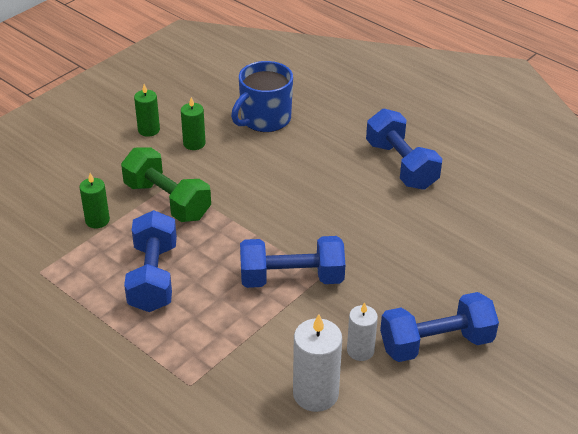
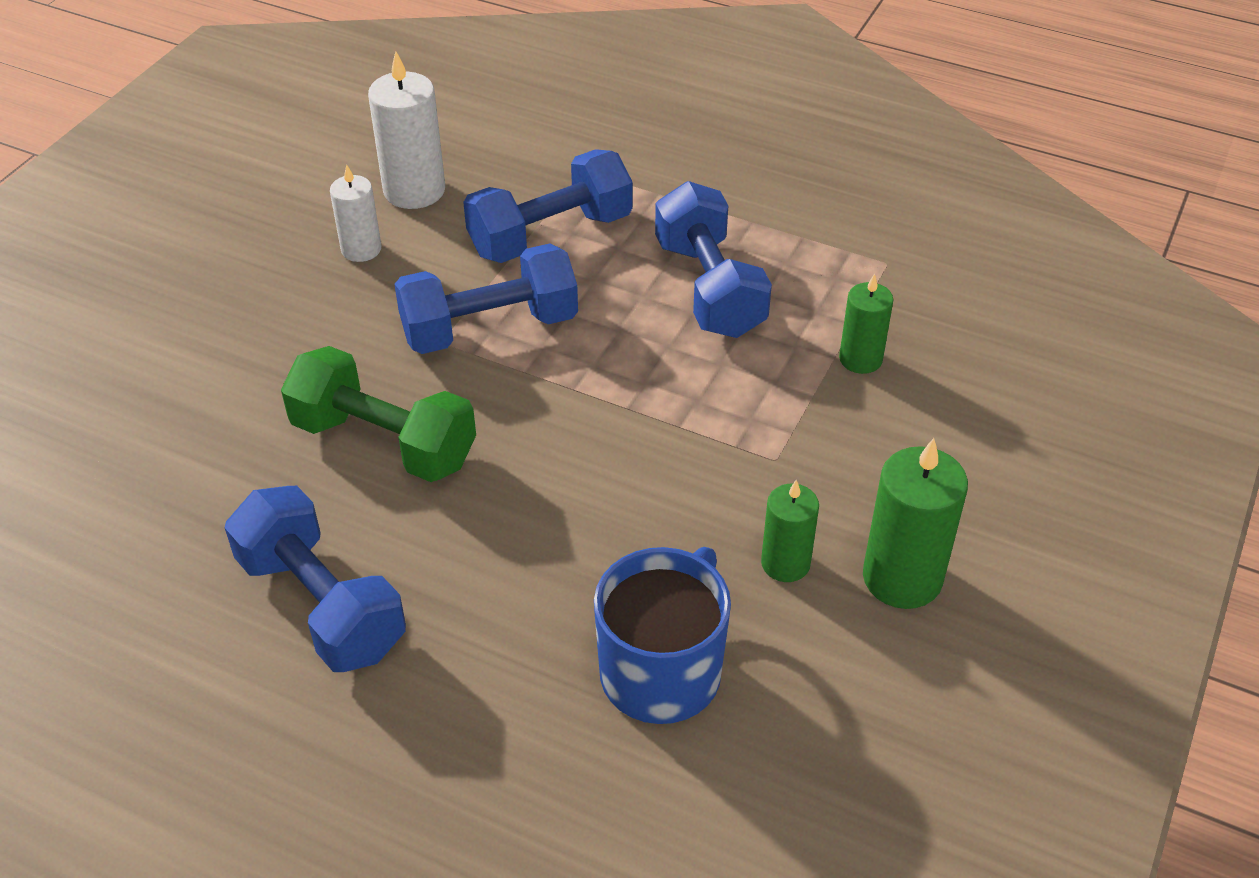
camera: 165 degrees right, 5 degrees up
(149, 130) = (902, 578): green candle -> green candle, size x1.60
(167, 201) = (763, 420): green dumbbell -> green dumbbell (384, 442)
(436, 343) = (248, 278): blue dumbbell -> blue dumbbell (550, 235)

